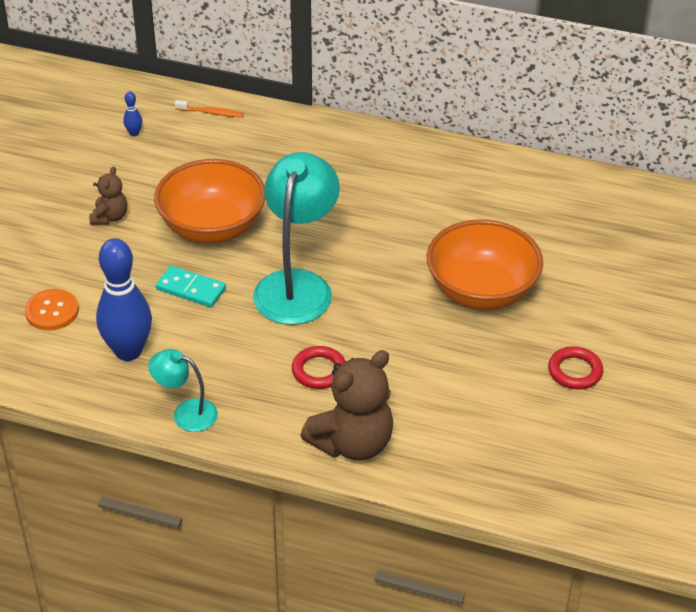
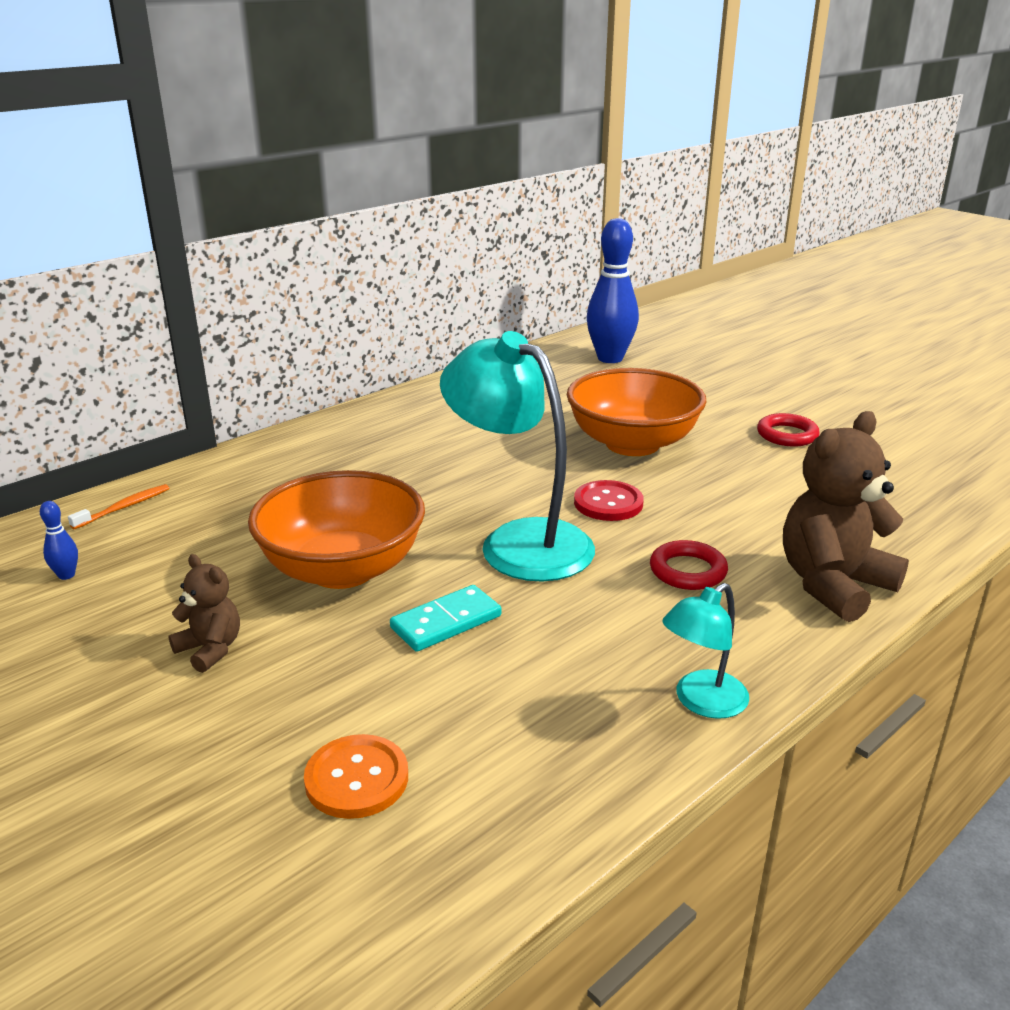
camera: 60 degrees left, 15 degrees down
(128, 351) = (526, 720): blue bowling pin -> blue bowling pin (610, 358)
(352, 443) = (833, 585): brown teddy bear -> brown teddy bear turned 120 degrees counterclockwise
(379, 308) = (608, 503): none -> red button

